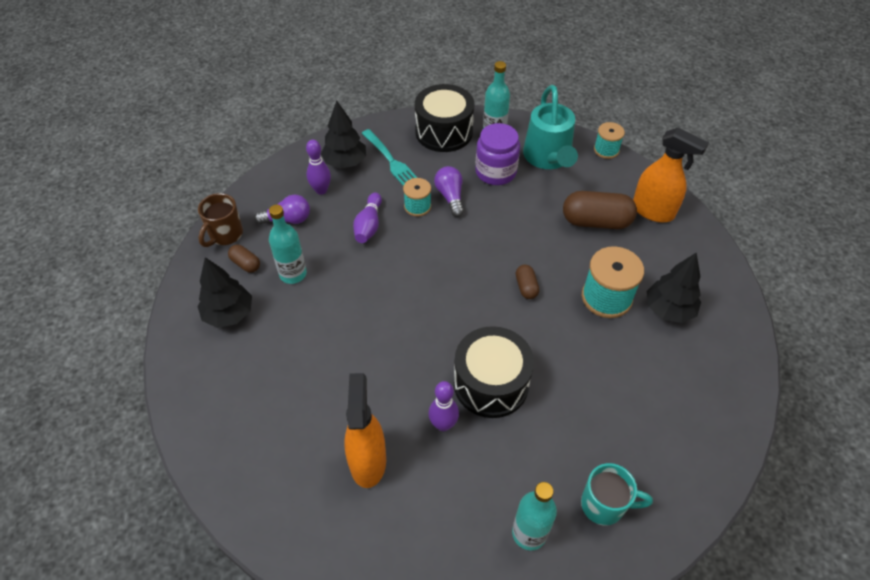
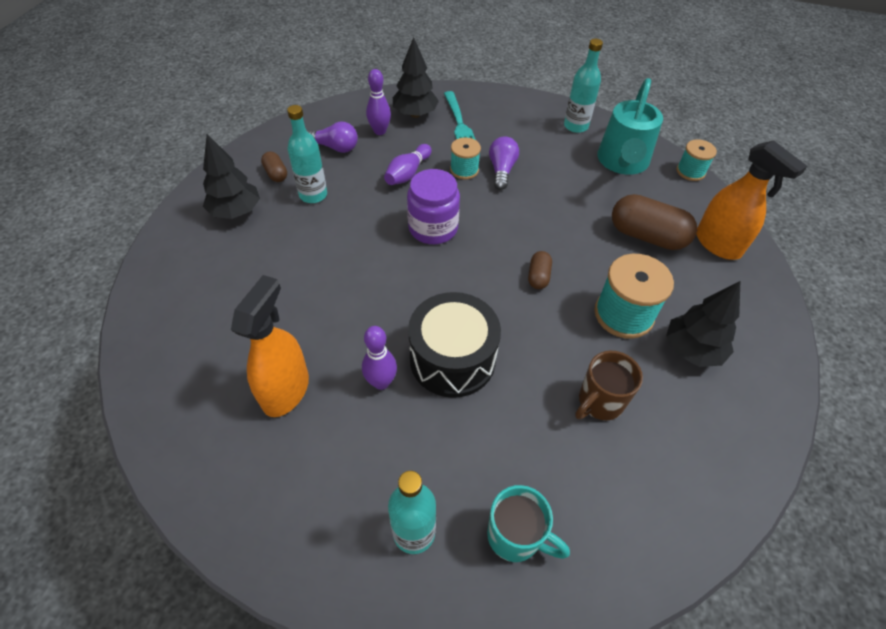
camera: 20 degrees right, 0 degrees up
(225, 235) = (272, 144): brown mug -> brown mug (599, 402)
(444, 132) = (525, 112): black drum -> none
(495, 172) = (560, 161): purple jar -> purple jar (433, 228)

